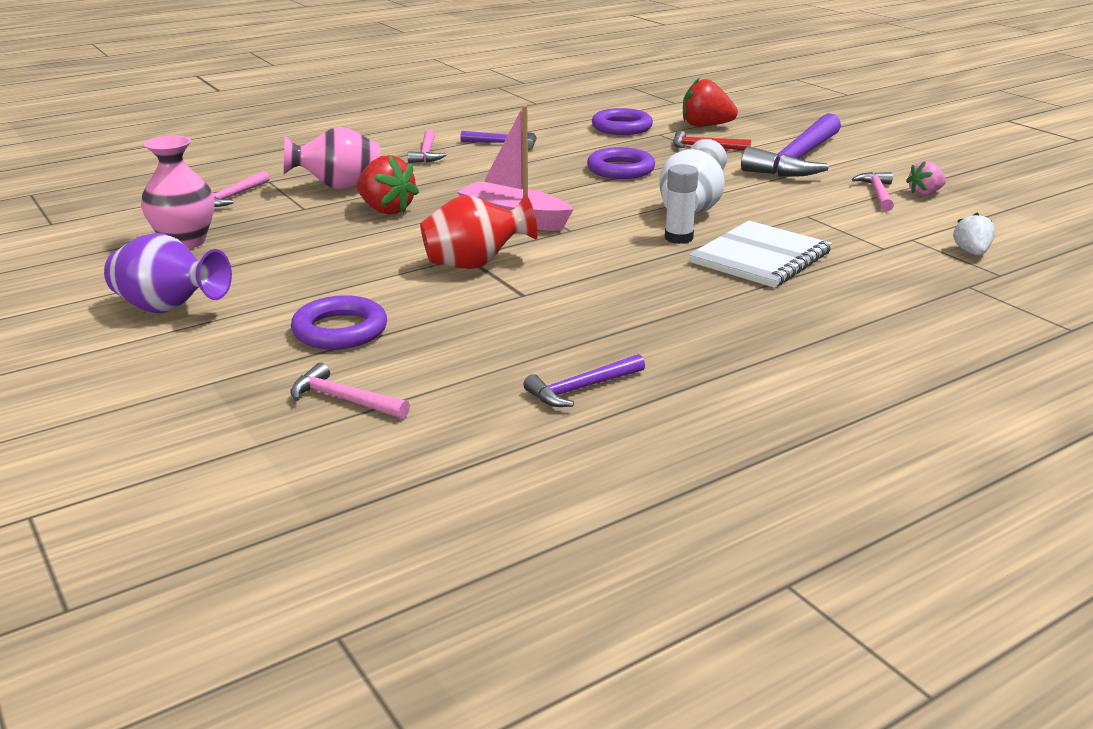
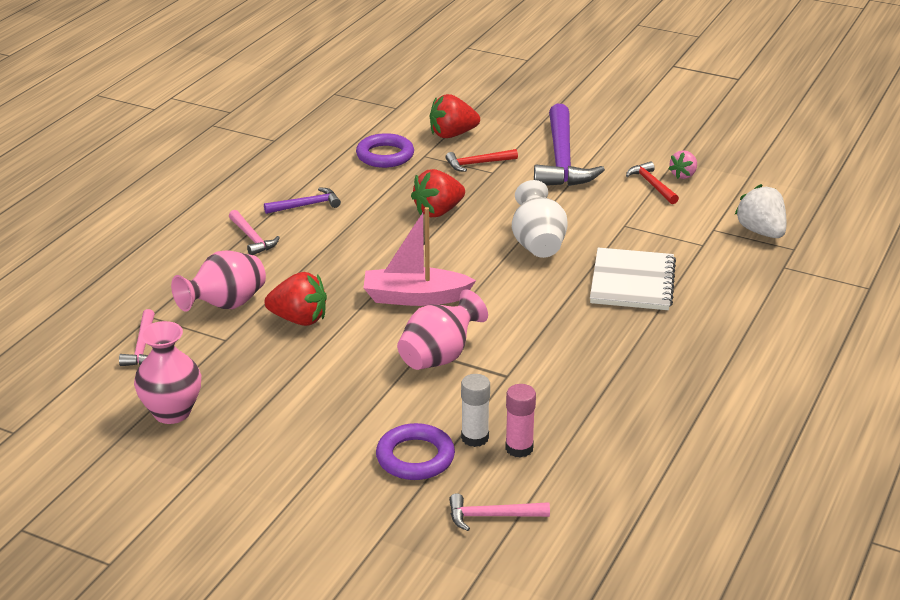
camera: 30 degrees left, 5 degrees up
(169, 309) = (257, 485): purple vase -> none
(453, 353) = (519, 448): none -> pink glue stick
(475, 265) = (439, 357): red vase -> pink vase
(581, 389) = (633, 447): purple hammer -> none
(620, 169) = (438, 211): purple ring -> red strawberry
(678, 238) = (558, 279): white glue stick -> white glue stick (475, 438)
(877, 193) = (652, 185): pink hammer -> red hammer
(971, 252) = (761, 232): white strawberry -> white strawberry, size x1.62

